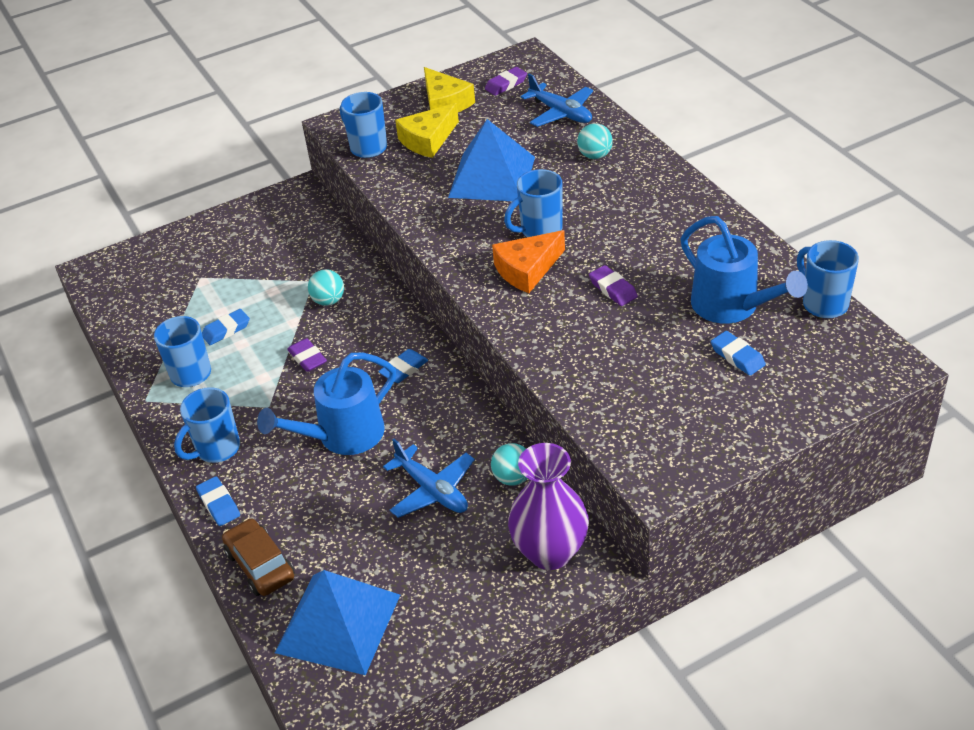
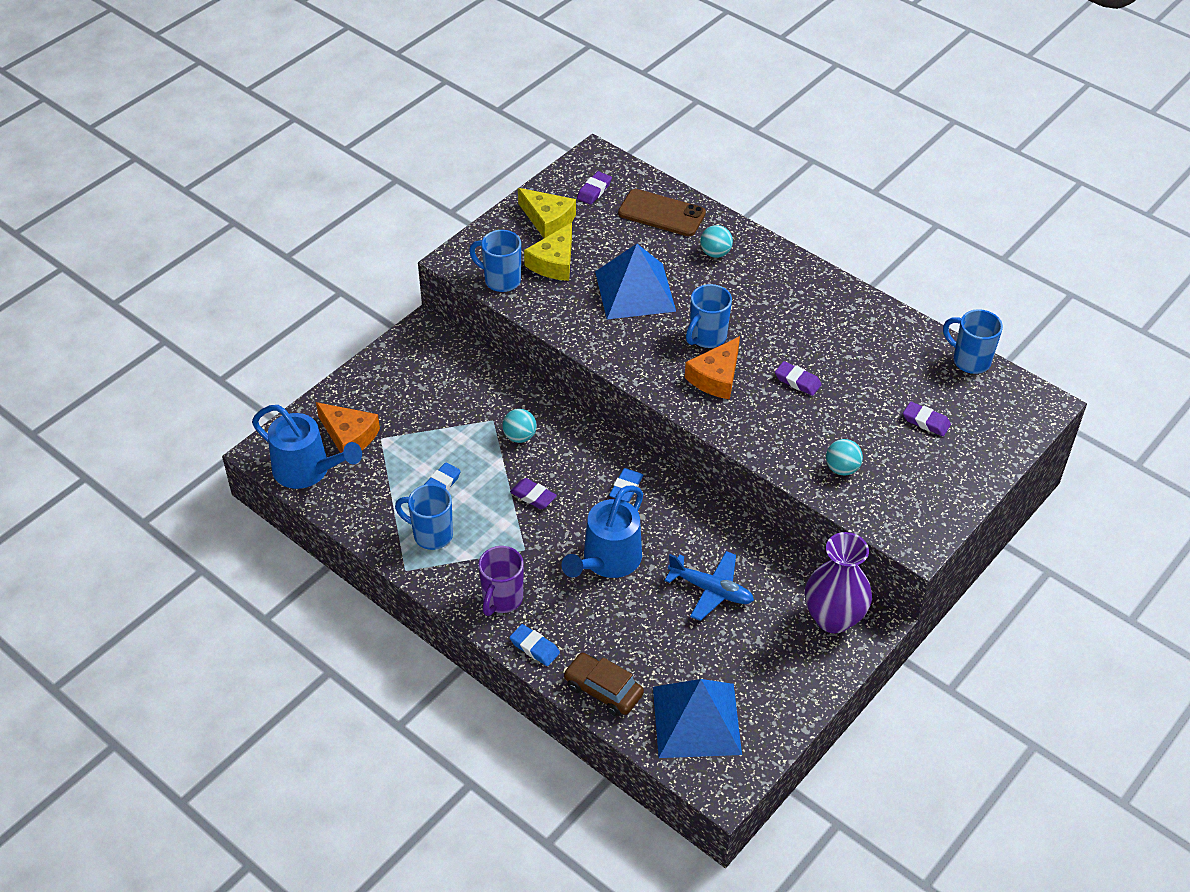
camera: 25 degrees left, 5 degrees up
(173, 270) = (349, 436): none -> orange cheese
(216, 449) = (502, 599): blue mug -> purple mug
(513, 478) = (771, 563): turquoise ball -> turquoise ball (842, 469)
(561, 113) = (661, 213): blue plane -> brown phone
(732, 306) = (901, 378): blue watering can -> blue watering can (308, 470)
(737, 356) = (926, 421): blue eraser -> purple eraser

